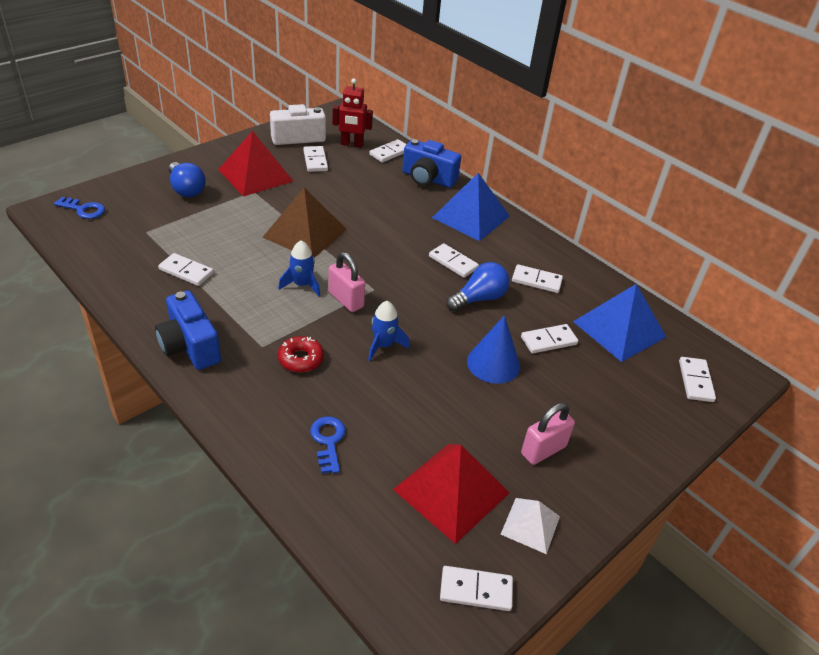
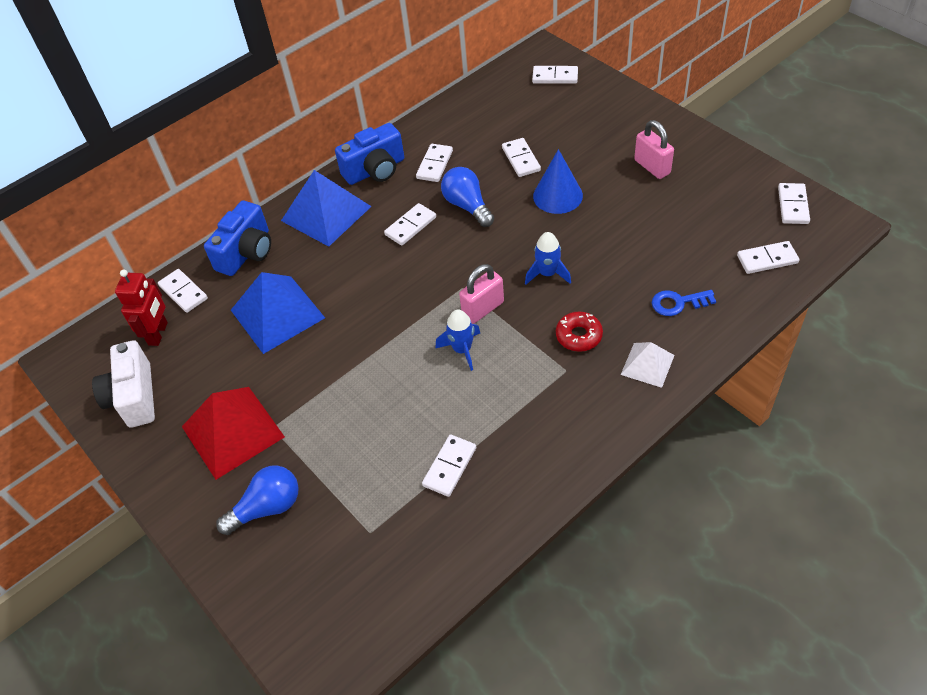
camera: 80 degrees left, 10 degrees up
(83, 210) = (319, 629): blue key -> none
(190, 346) = (577, 434): blue camera -> blue camera (375, 170)
(305, 233) = (364, 359): brown pyramid -> none
(315, 161) = (198, 369): white domino -> white domino (767, 259)
(451, 491) = (709, 220): red pyramid -> none
(530, 525) = (727, 176): white pyramid -> white pyramid (647, 364)
(619, 329) = (498, 114): blue pyramid -> blue pyramid (277, 313)

